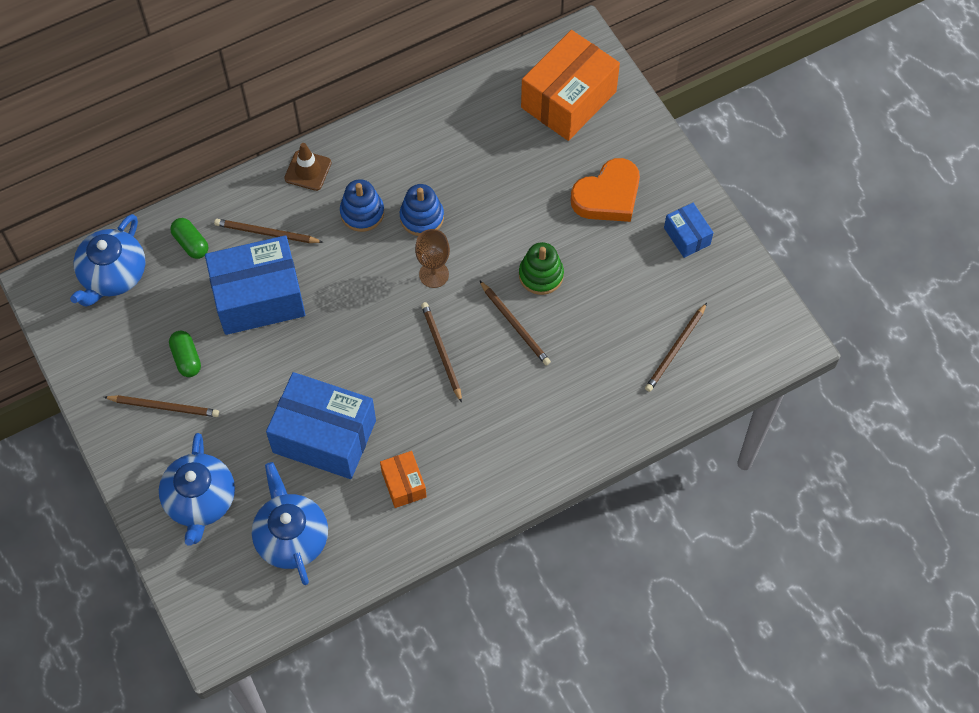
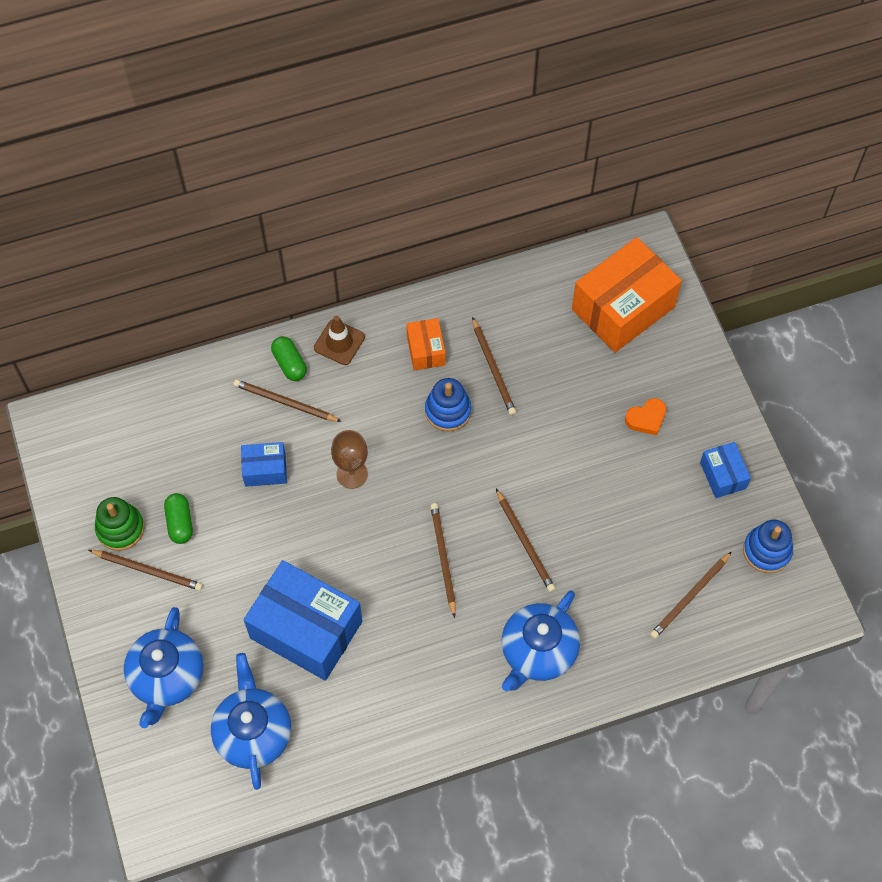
camera: 10 degrees right, 0 degrees up
(113, 275) = (121, 422): blue teapot -> blue teapot (537, 651)
(191, 243) = (206, 401): green capsule -> green capsule (289, 364)
(259, 297) = (265, 470): blue box -> blue box, size x0.49
(362, 213) = (387, 396): blue stacking toy -> blue stacking toy (766, 551)
(403, 484) = (379, 695): orange box -> orange box (425, 350)
(434, 274) = (449, 474): brown goblet -> brown goblet (352, 474)
(457, 172) = (493, 368): none -> brown pencil
(541, 275) = (561, 493): green stacking toy -> green stacking toy (120, 528)
(608, 196) = (646, 418): orange heart -> orange heart, size x0.53

